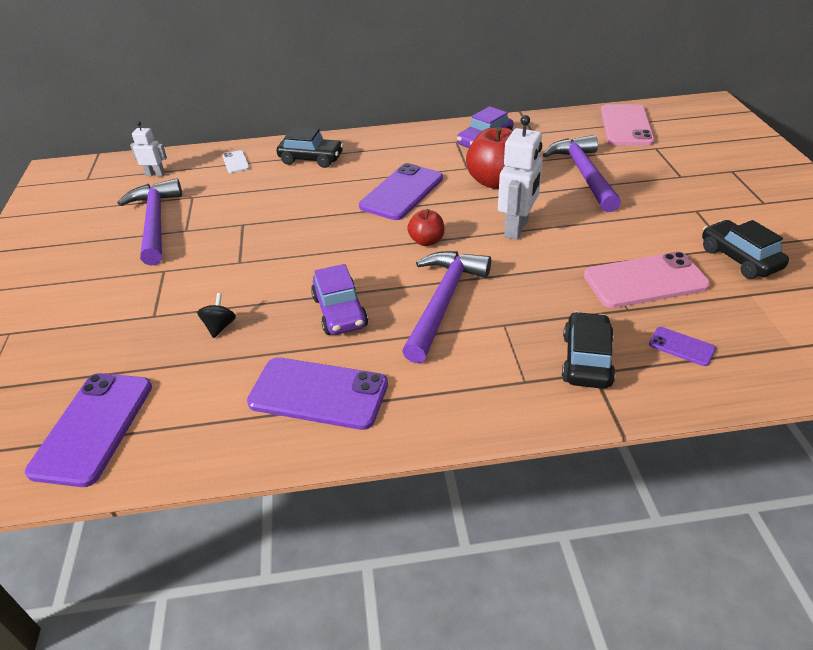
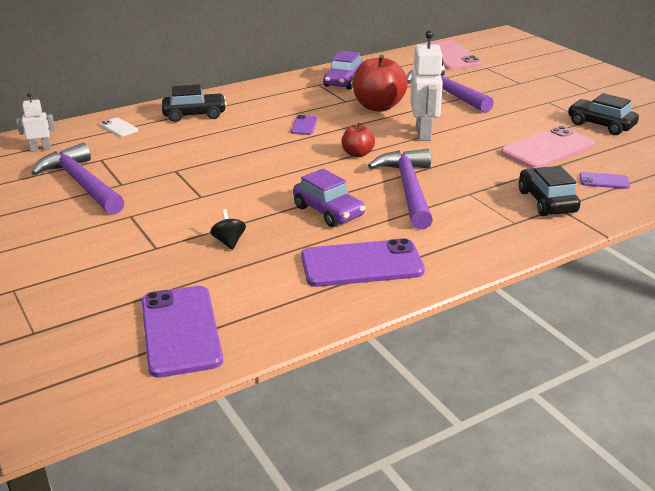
camera: 25 degrees left, 10 degrees down
(402, 192) = (304, 125): purple phone -> purple phone, size x0.47

